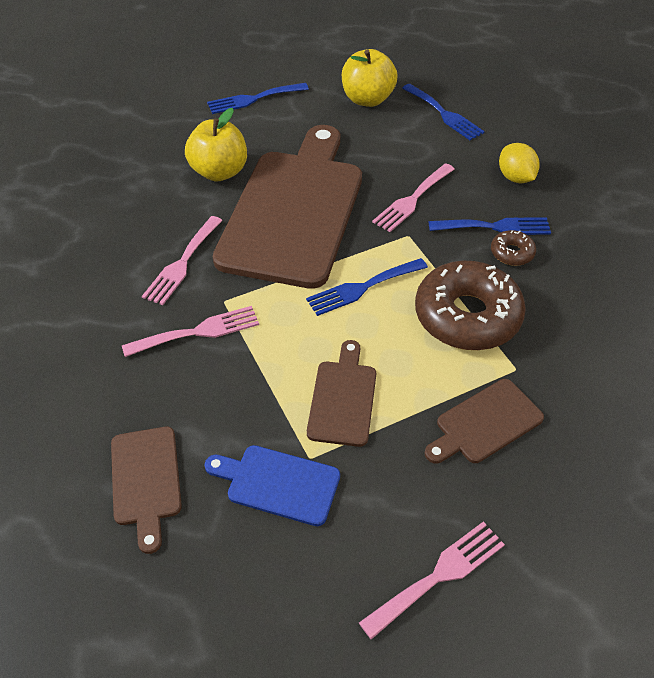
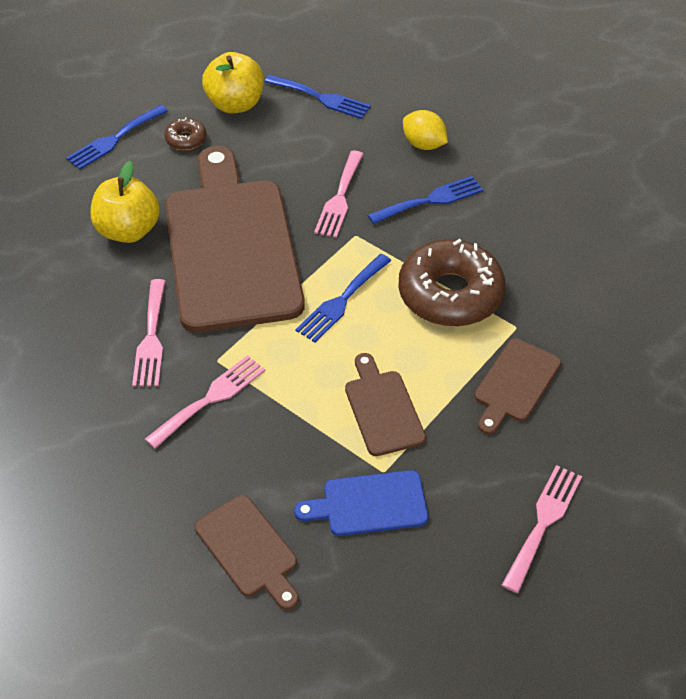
camera: 25 degrees left, 0 degrees up
(512, 253) = (458, 221): brown donut -> brown donut (186, 139)

